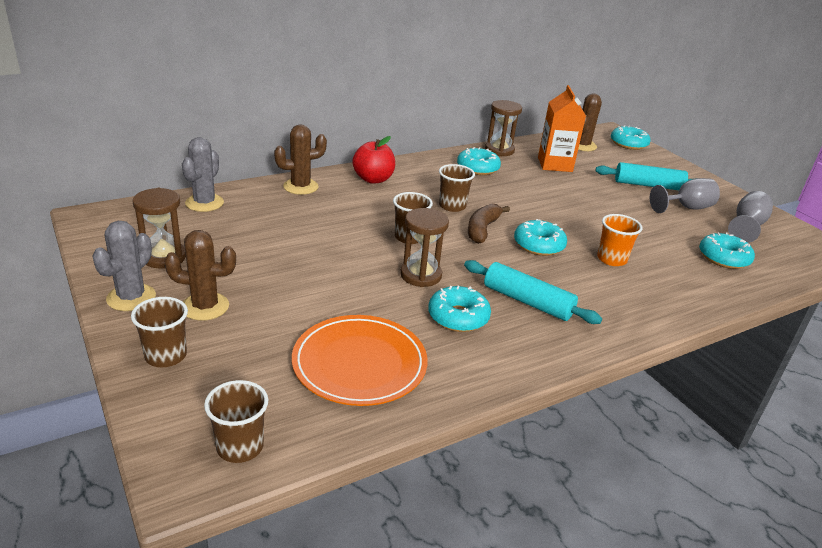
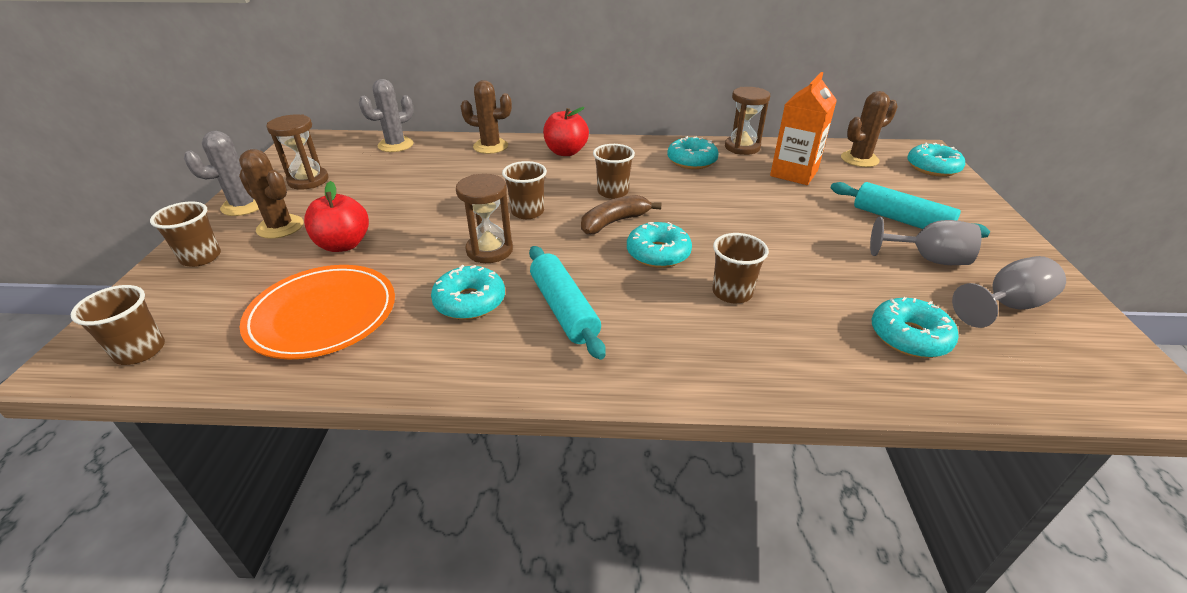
camera: 35 degrees right, 5 degrees up
(292, 305) = (343, 245): none -> red apple
(611, 259) = (732, 293): orange cup -> brown cup

